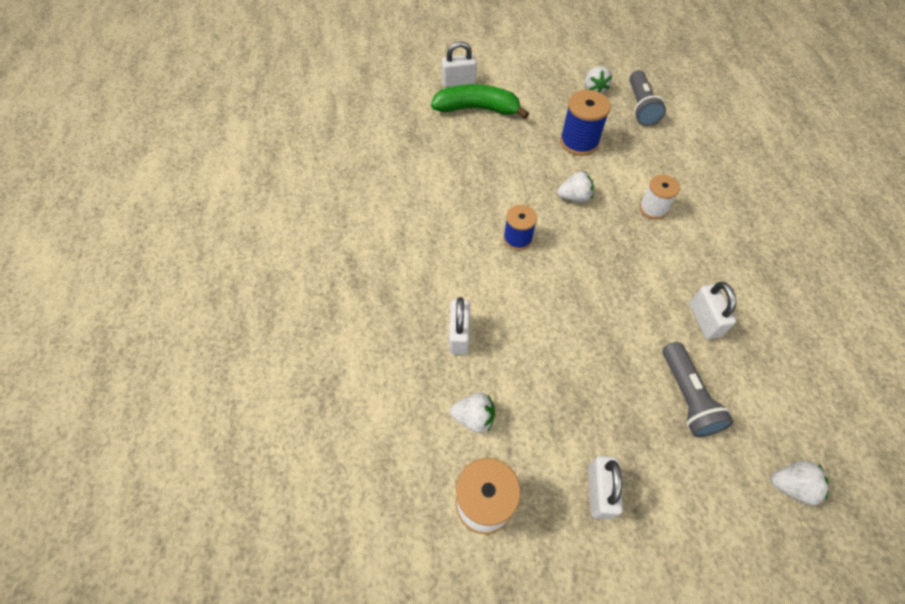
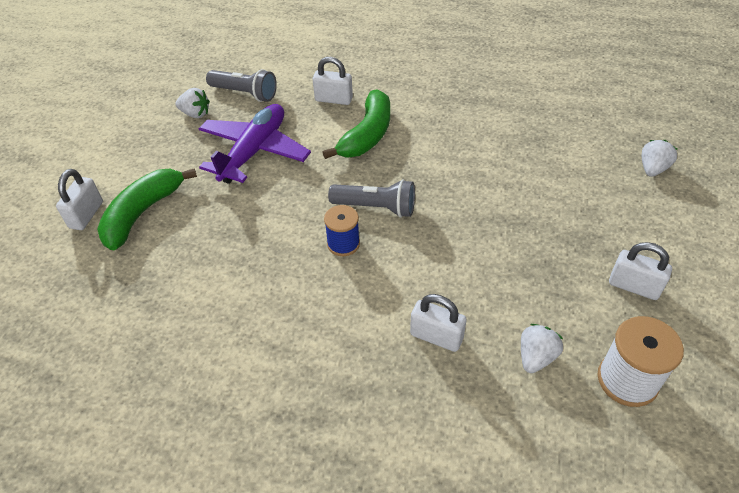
camera: 65 degrees left, 10 degrees down
(574, 197) = (320, 182): white strawberry -> none
(579, 142) = (254, 151): blue spool -> purple plane
(653, 208) = (367, 135): white spool -> green banana
(687, 397) = (563, 194): grey flashlight -> grey flashlight (376, 207)
(704, 320) = (496, 153): white padlock -> white padlock (333, 99)

